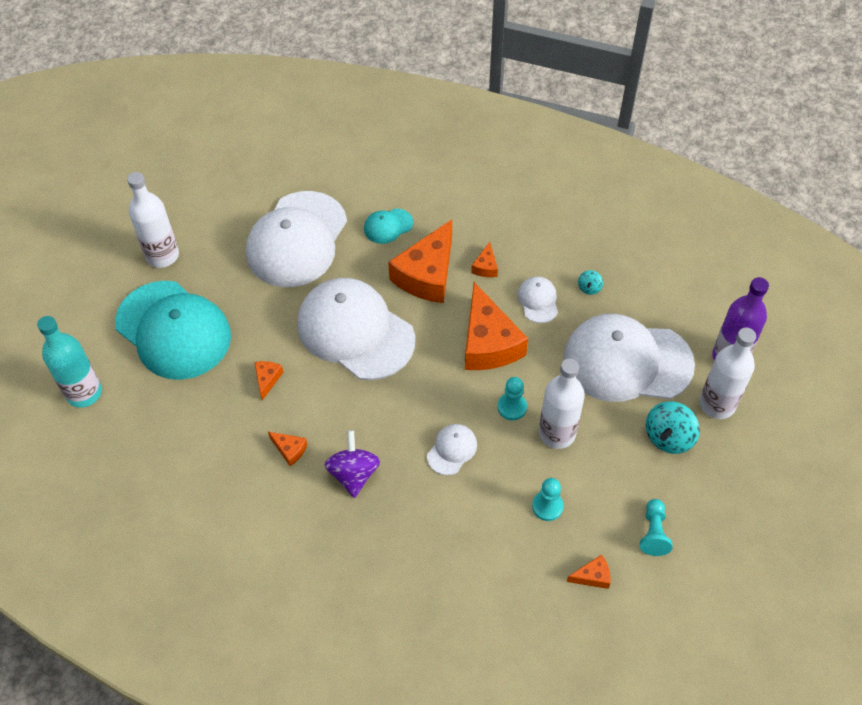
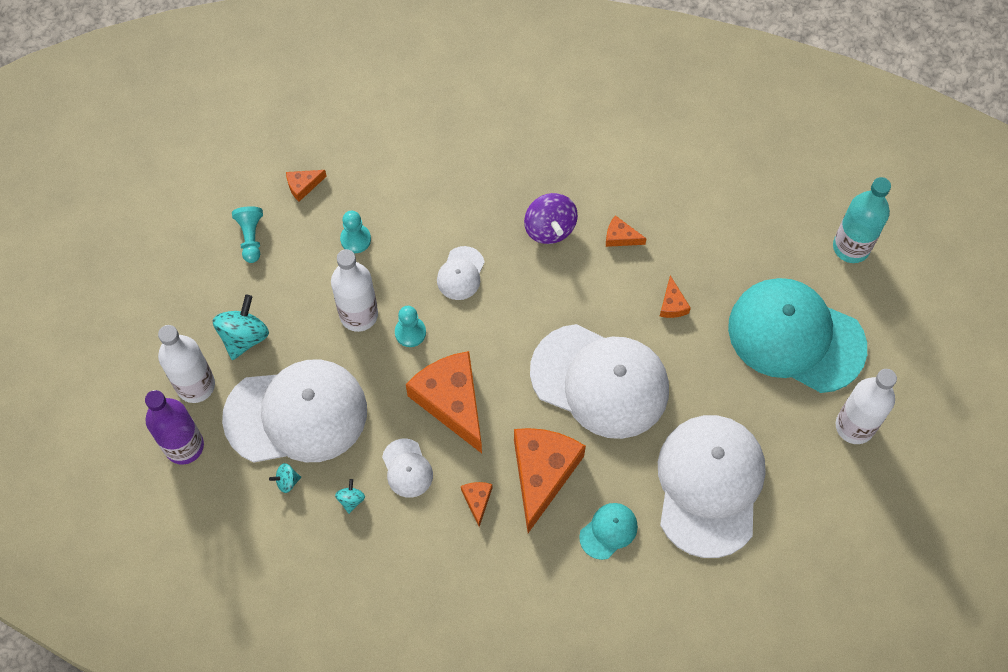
camera: 165 degrees right, 10 degrees up
(641, 312) = (287, 481): none -> turquoise spinning top

